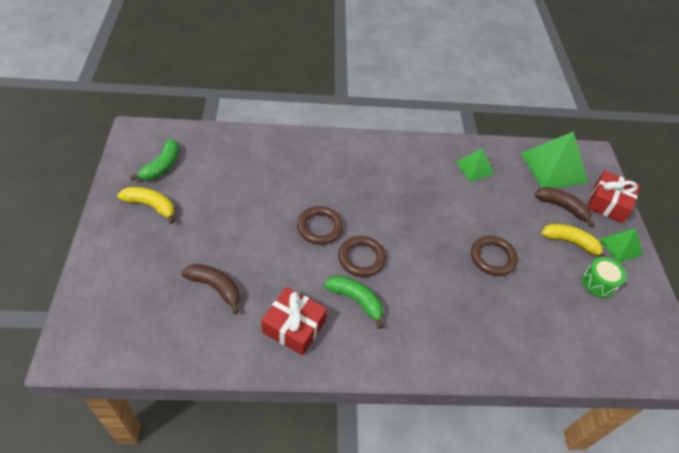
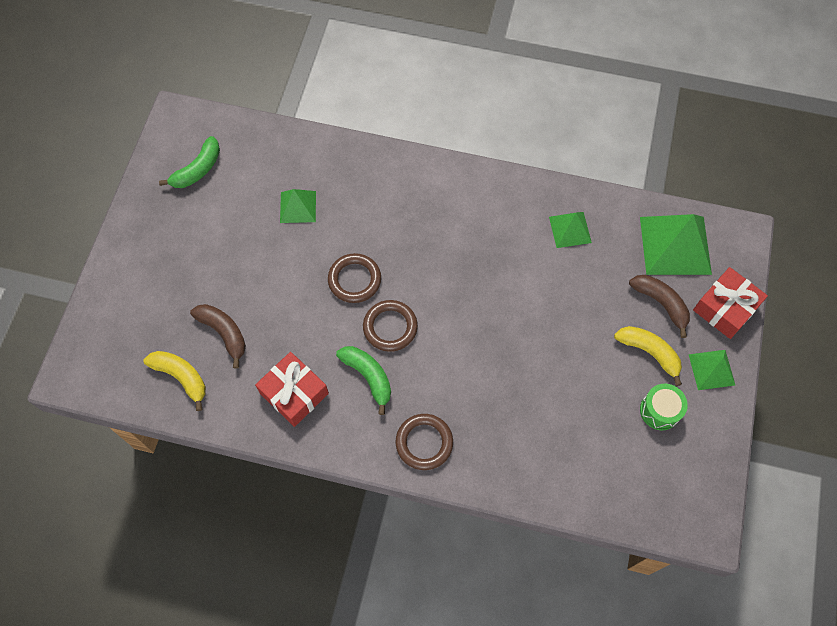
camera: 20 degrees right, 15 degrees up
(151, 206) = (176, 220): yellow banana -> yellow banana (181, 377)
(255, 181) = (298, 206): none -> green pyramid
(492, 257) = (544, 354): brown ring -> brown ring (424, 443)

